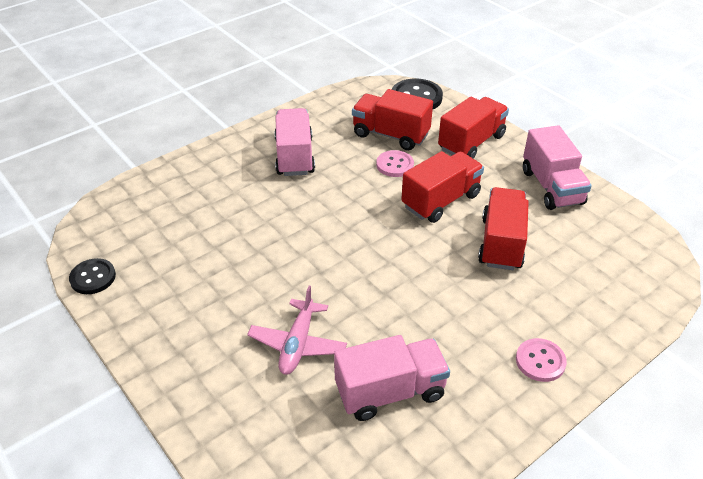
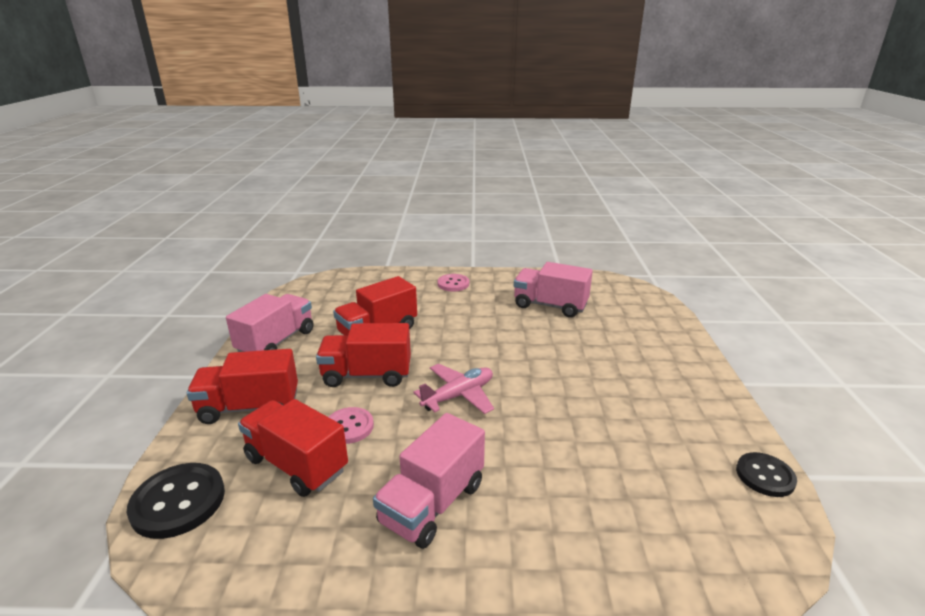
camera: 140 degrees left, 15 degrees down
(298, 344) = (588, 345): pink plane -> pink plane (458, 395)
(390, 135) = (296, 464): red truck -> red truck turned 150 degrees clockwise

